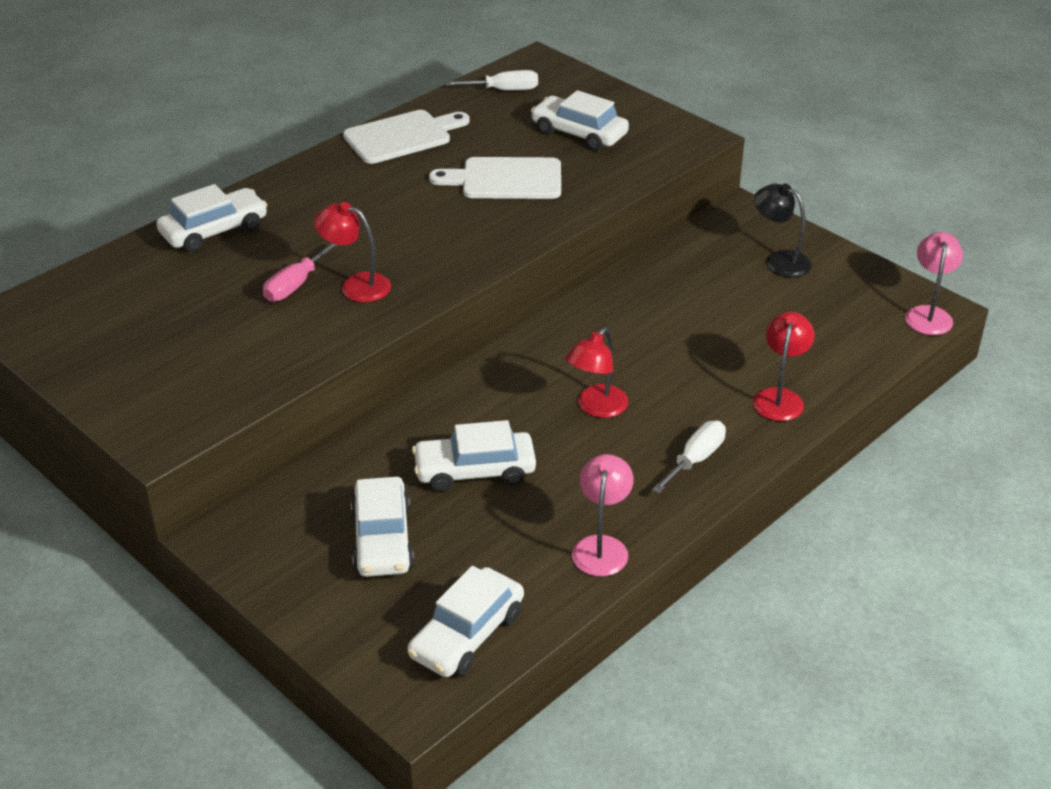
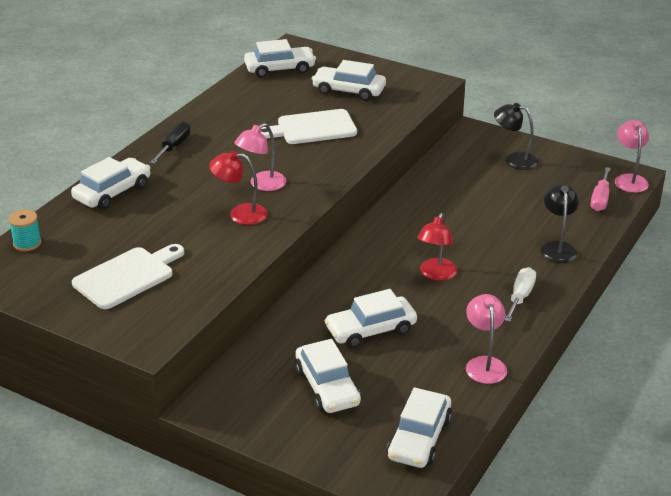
camera: 15 degrees left, 5 degrees down
(80, 283) = (27, 243): none -> turquoise spool
(295, 285) = (195, 220): pink screwdriver -> pink screwdriver (600, 199)
(319, 179) = (174, 146): none -> black screwdriver
(402, 136) = (221, 109): white cutting board -> white cutting board (127, 276)
(403, 249) = (262, 184): none -> pink lamp
(504, 90) = (280, 69): white screwdriver -> white car
(780, 397) = (557, 247): red lamp -> black lamp

